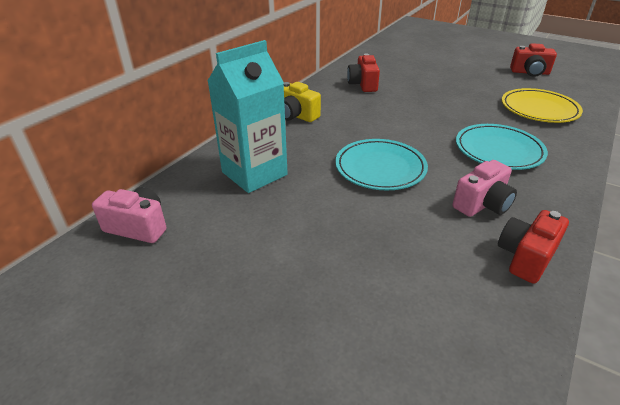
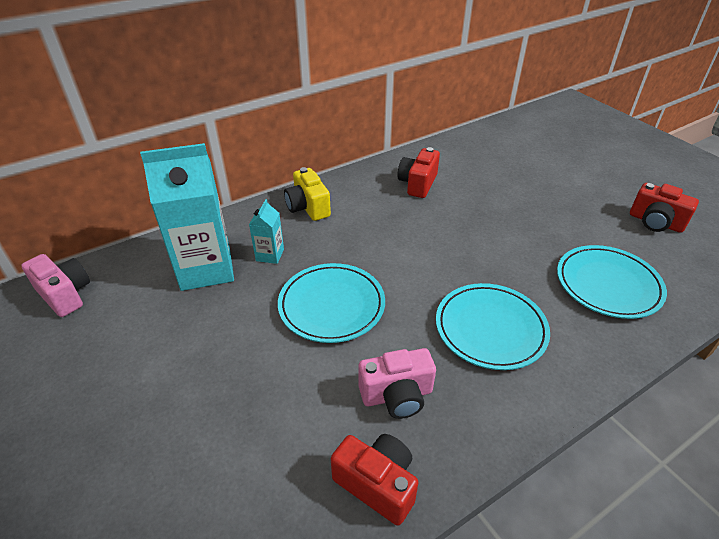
camera: 25 degrees right, 5 degrees up
(298, 151) = (270, 255): none -> turquoise carton
(525, 257) = (377, 484): red camera -> red camera turned 60 degrees clockwise
(539, 109) = (608, 284): yellow plate -> turquoise plate

